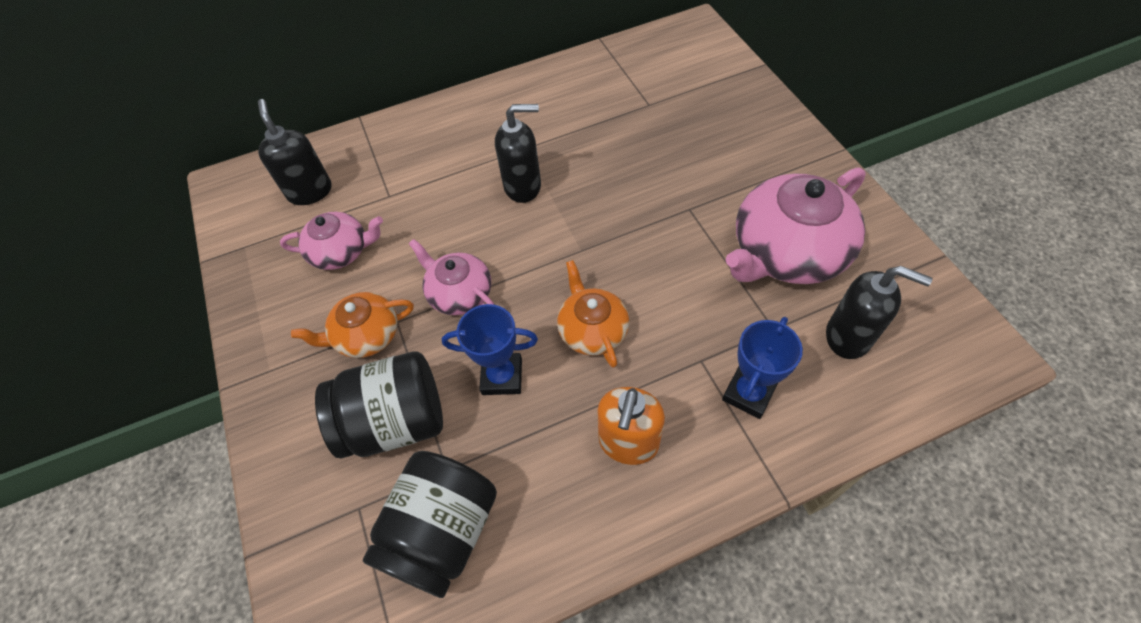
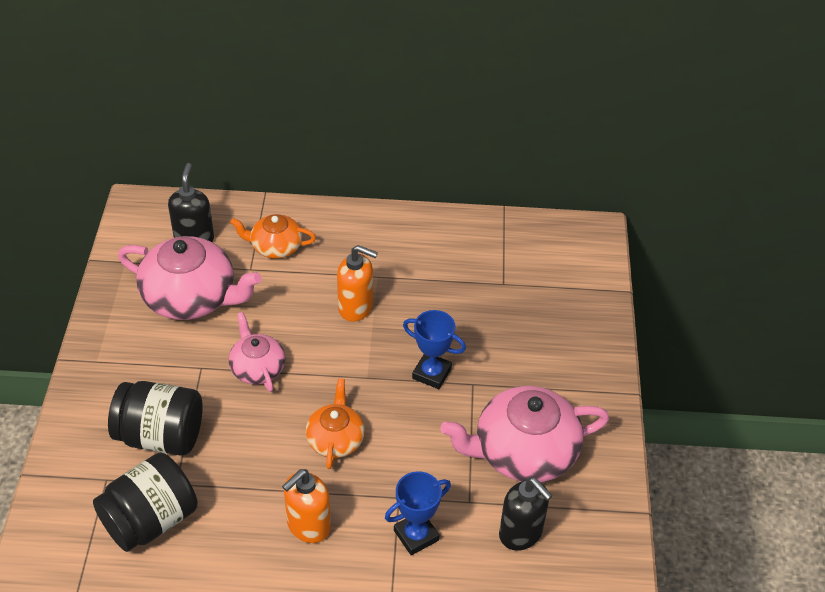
camera: 20 degrees right, 10 degrees down
(341, 251) = (191, 297): pink teapot -> pink teapot, size x1.78
(366, 335) = (174, 367): orange teapot -> orange teapot (275, 246)
(502, 376) = (250, 441): blue trophy -> blue trophy (431, 373)
(523, 186) = (356, 307): black soap dispenser -> orange soap dispenser

